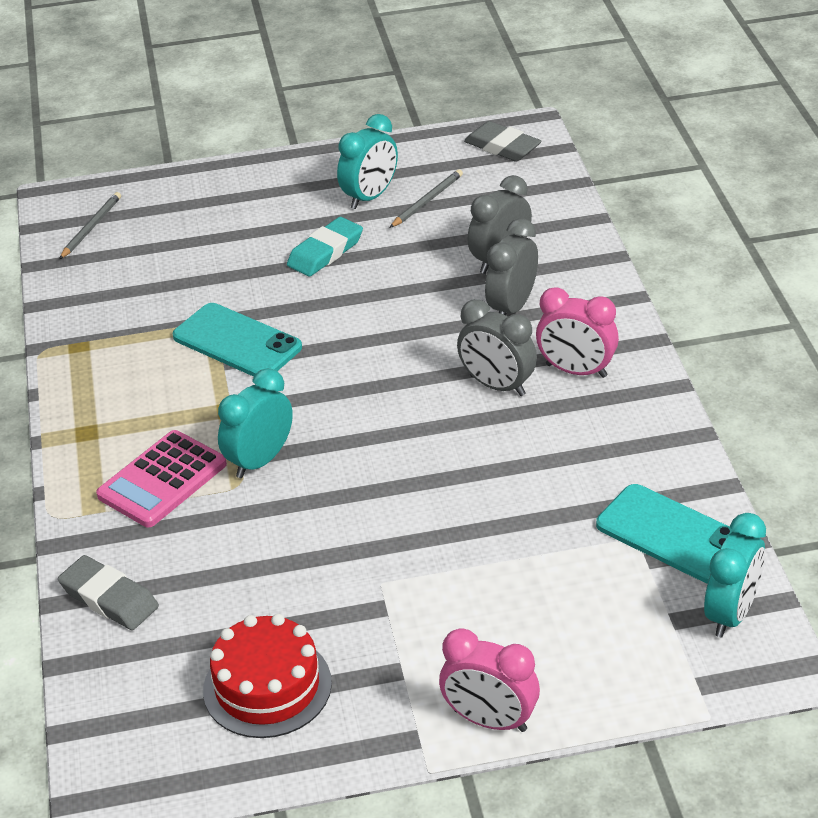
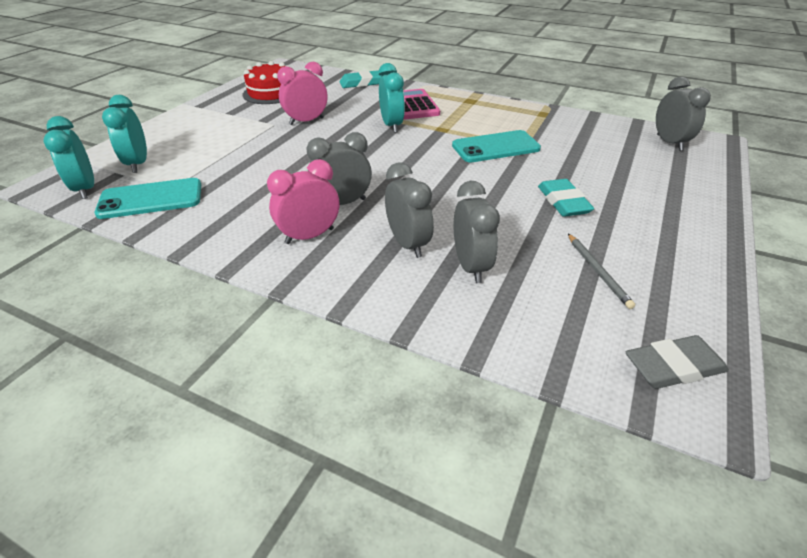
camera: 125 degrees right, 0 degrees up
(91, 227) = (669, 143): grey pencil -> grey clock
(109, 598) = (362, 83): grey eraser -> turquoise eraser
(370, 197) = (628, 247): turquoise clock -> turquoise clock (138, 164)
(490, 720) = (174, 119): pink clock -> pink clock (306, 121)

